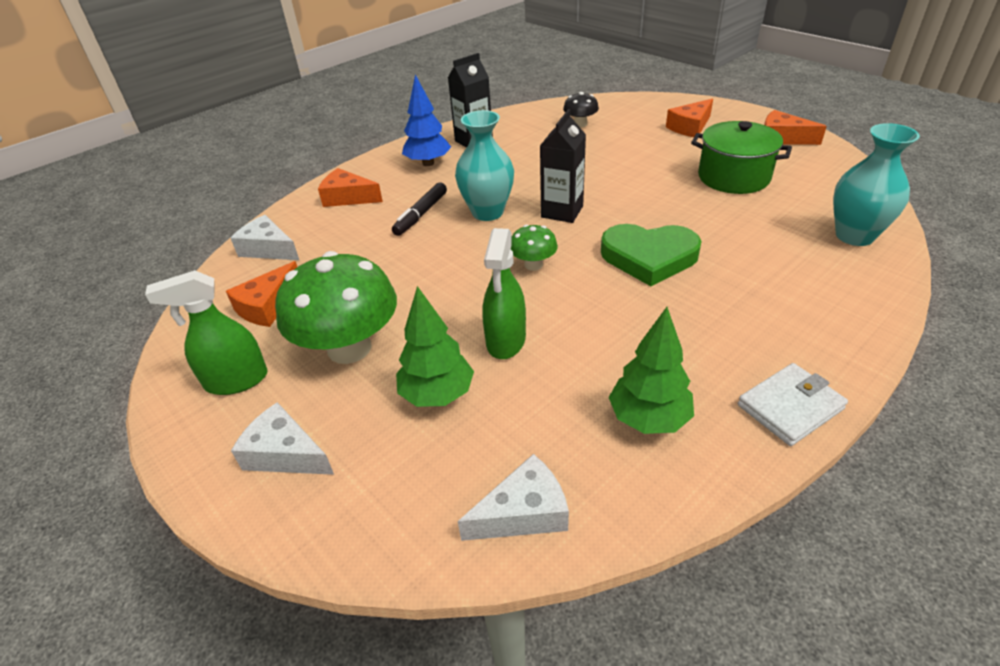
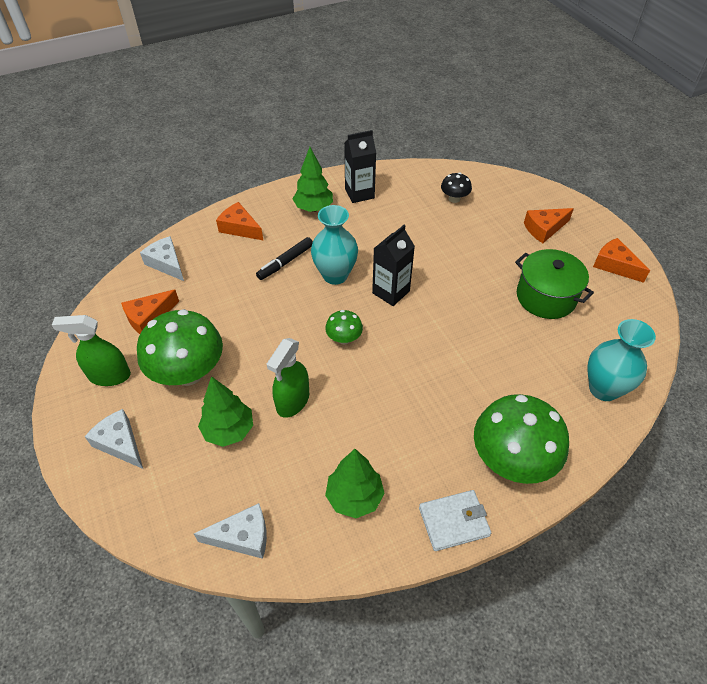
camera: 15 degrees right, 10 degrees up
(428, 163) = (314, 208): blue tree -> green tree
(649, 257) = (432, 359): green heart -> none
(809, 325) = (511, 460): none -> green mushroom

